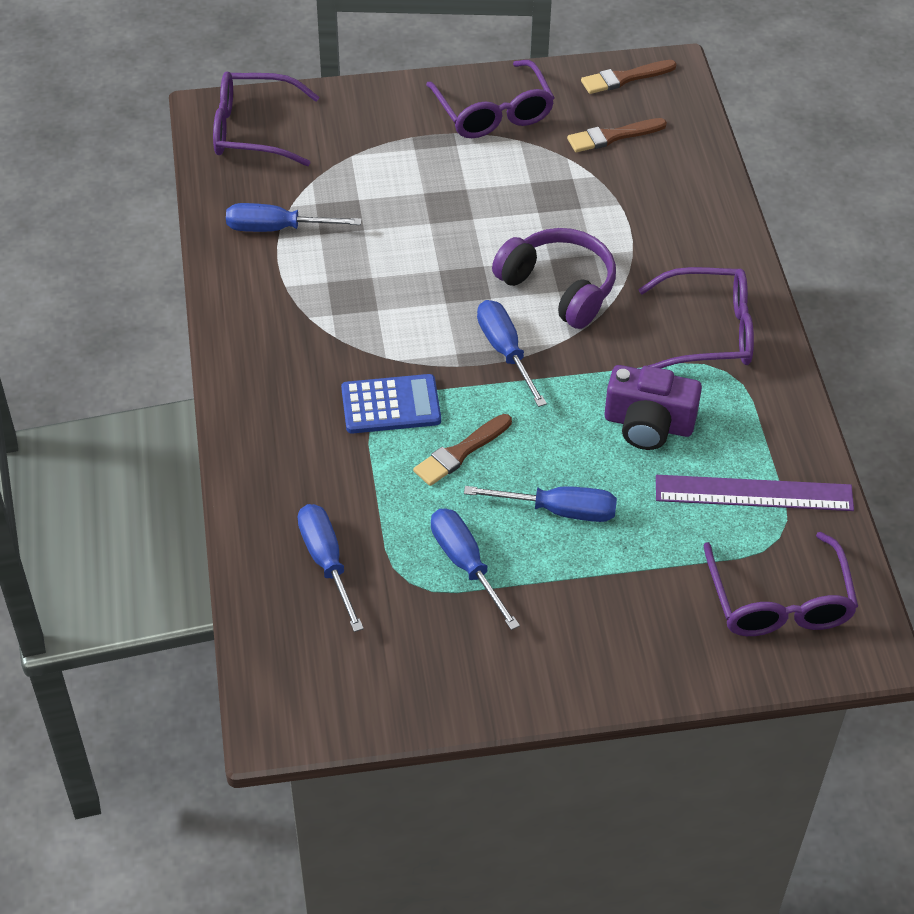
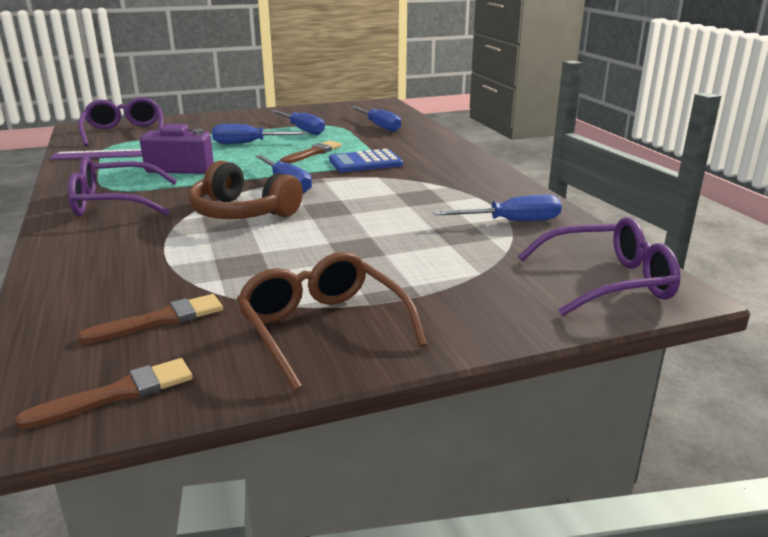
camera: 170 degrees right, 25 degrees down
(493, 112) = (323, 328): purple glasses -> brown glasses
(559, 288) = (242, 212): purple headphones -> brown headphones

